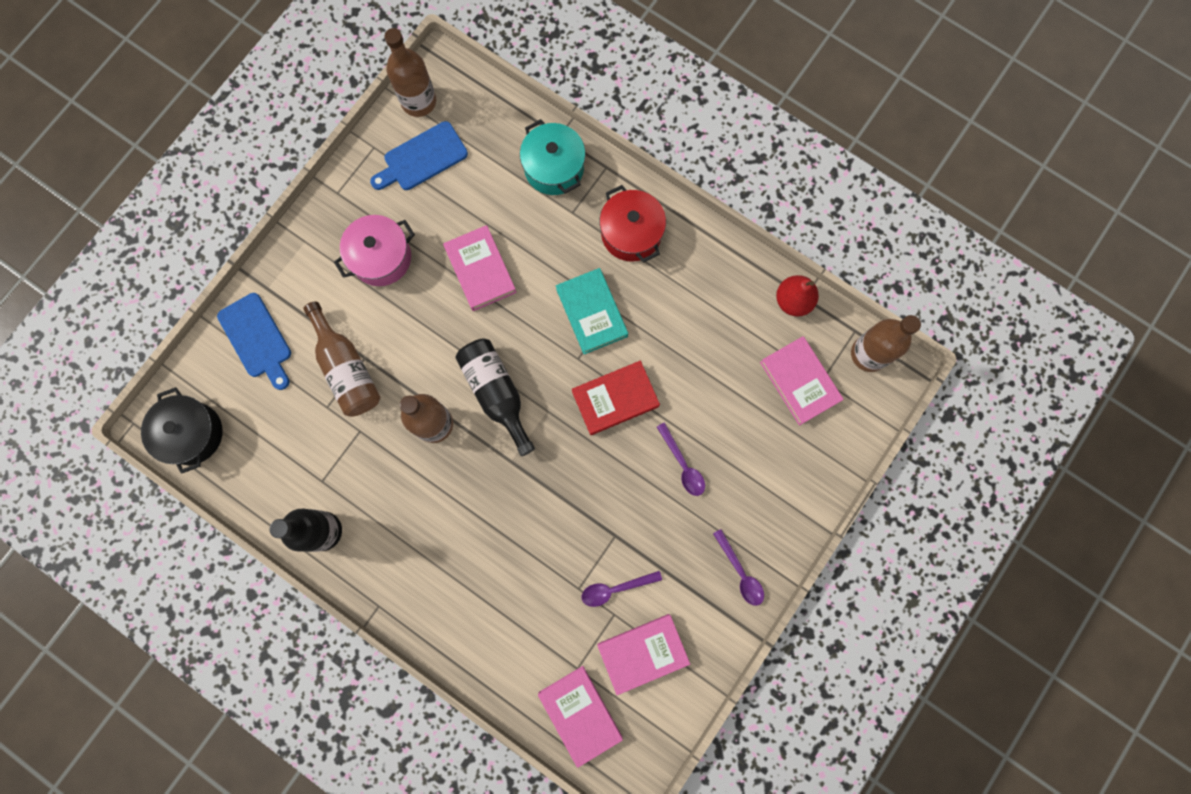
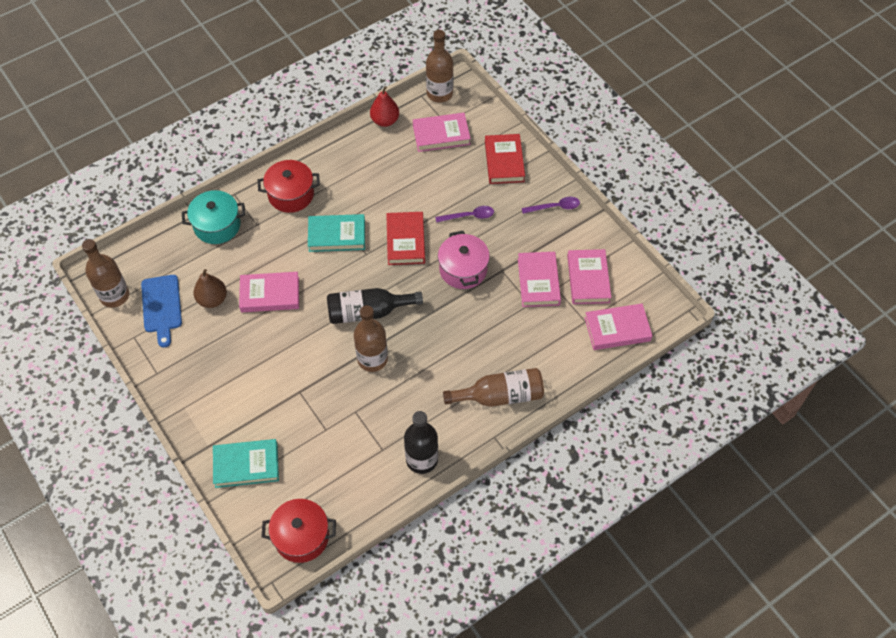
camera: 70 degrees left, 20 degrees down
(192, 433) = (301, 536): black pot -> red pot
(257, 339) = (246, 465): blue cutting board -> turquoise book
(347, 369) = (302, 406): brown bottle -> brown bottle (500, 396)
(381, 257) = (226, 357): pink pot -> pink pot (463, 269)
(451, 209) = (212, 299): none -> brown pear
(615, 588) = (538, 281): purple spoon -> pink book
(789, 480) = (504, 161): none -> red book

